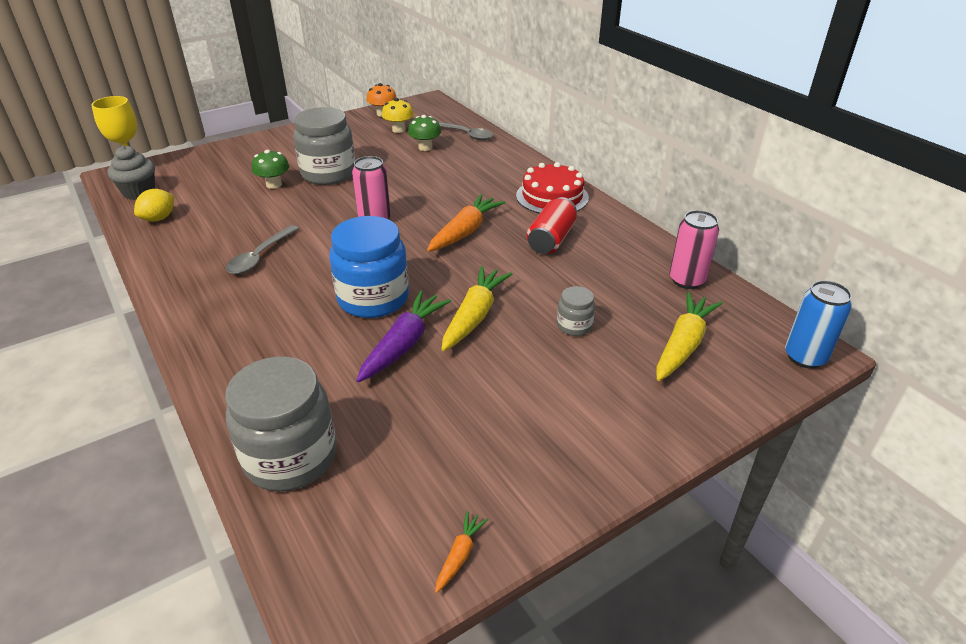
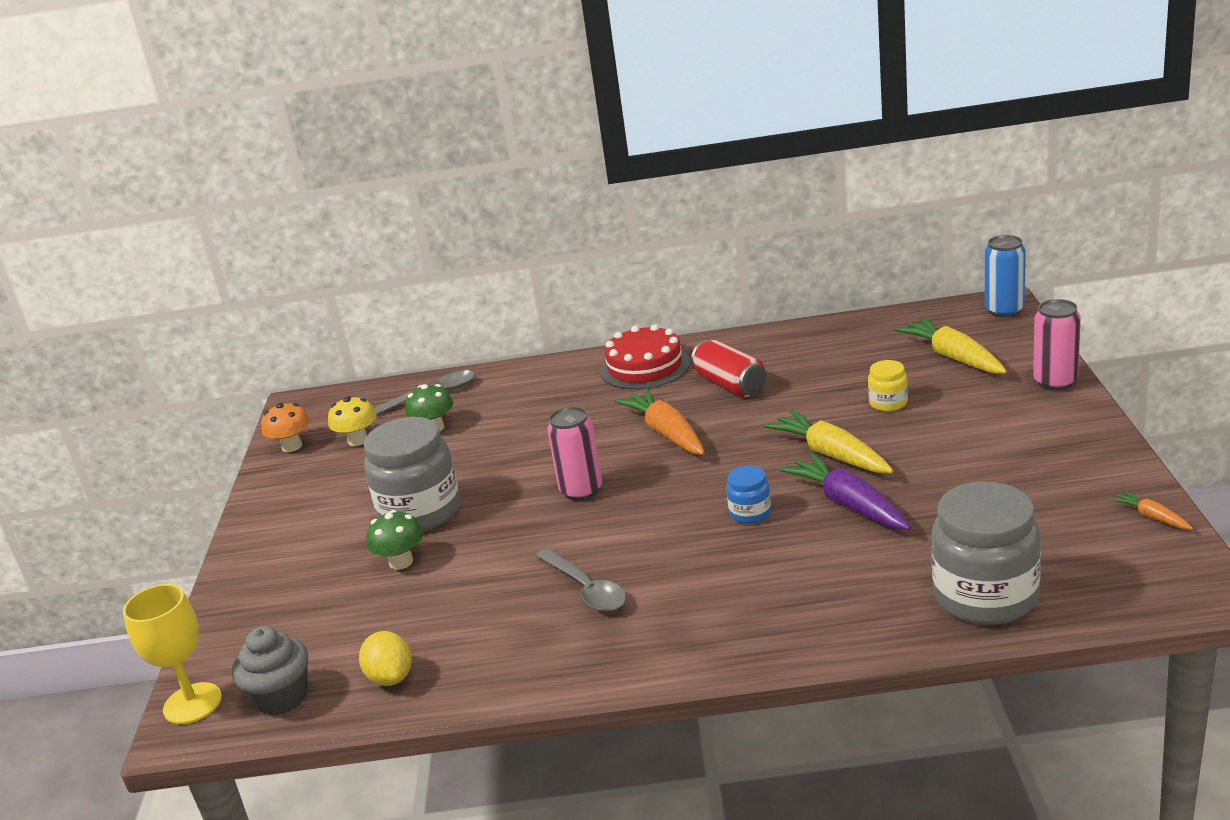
camera: 55 degrees left, 10 degrees down
(373, 298) = (750, 513): blue jar -> blue jar, size x0.47
(574, 326) = (888, 403): grey jar -> yellow jar
(686, 280) = (861, 332): pink can -> pink can (1055, 382)

